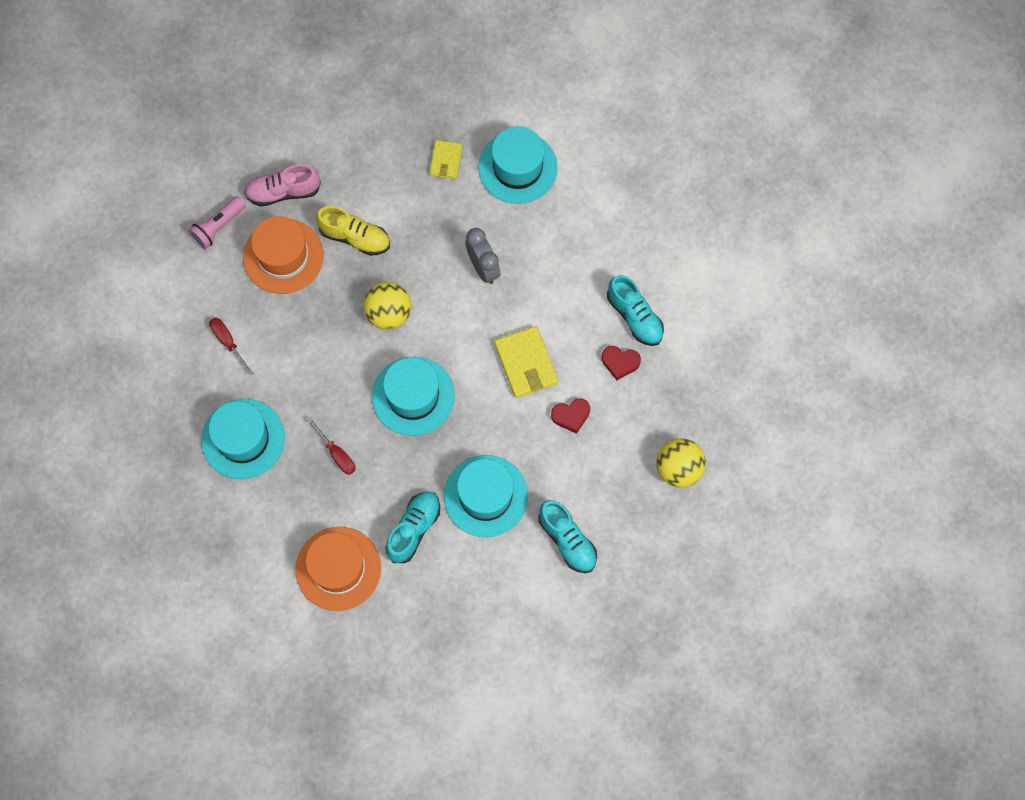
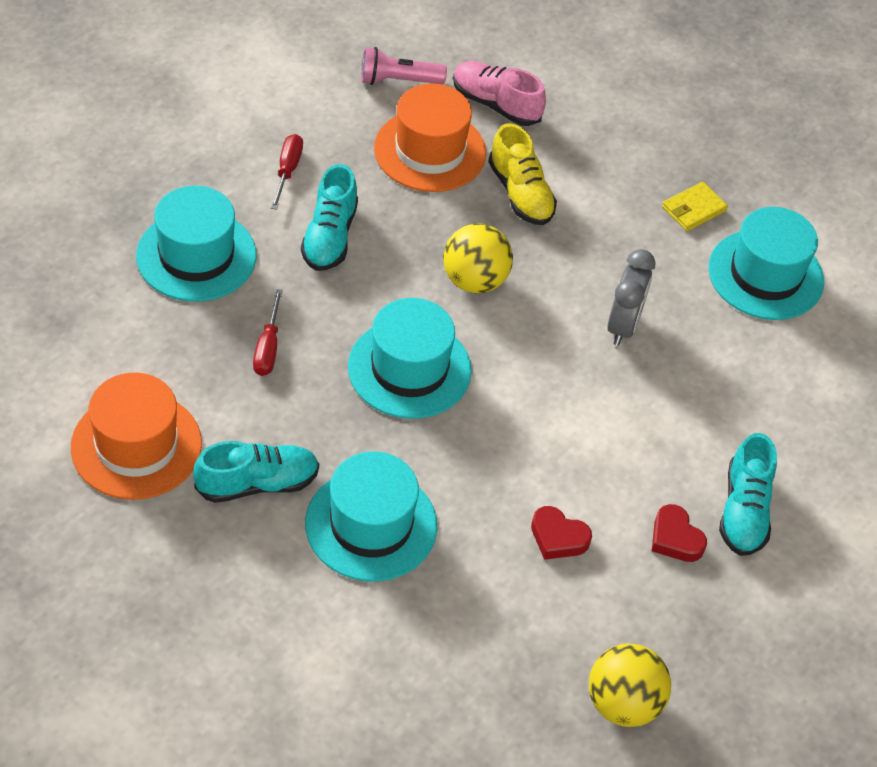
camera: 40 degrees right, 20 degrees down
(526, 363) = (566, 446): yellow wallet -> none
(567, 540) = (407, 651): turquoise shoe -> turquoise shoe (329, 237)

